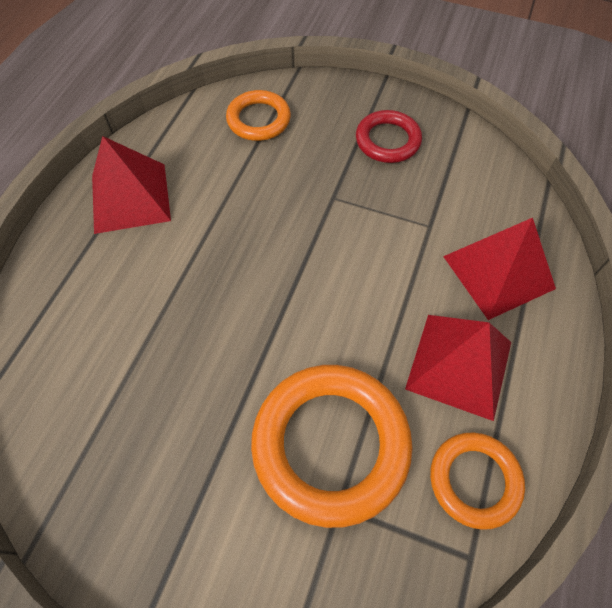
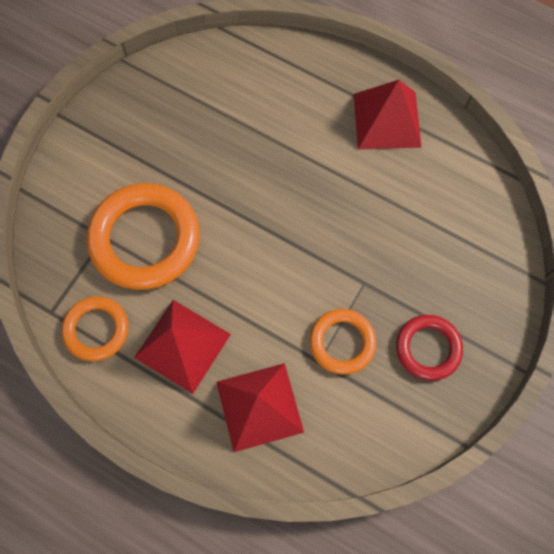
camera: 100 degrees right, 10 degrees up
(258, 120) = (469, 232): orange ring -> orange ring (342, 342)

